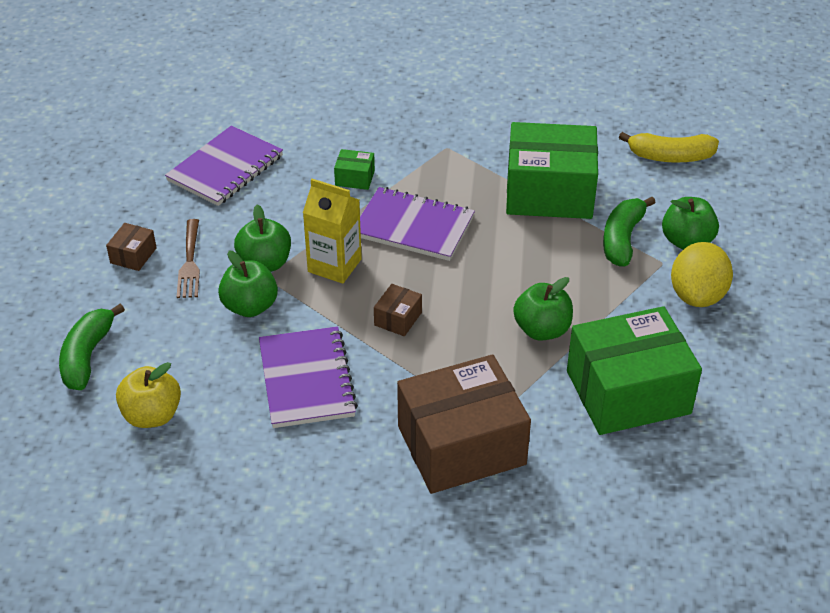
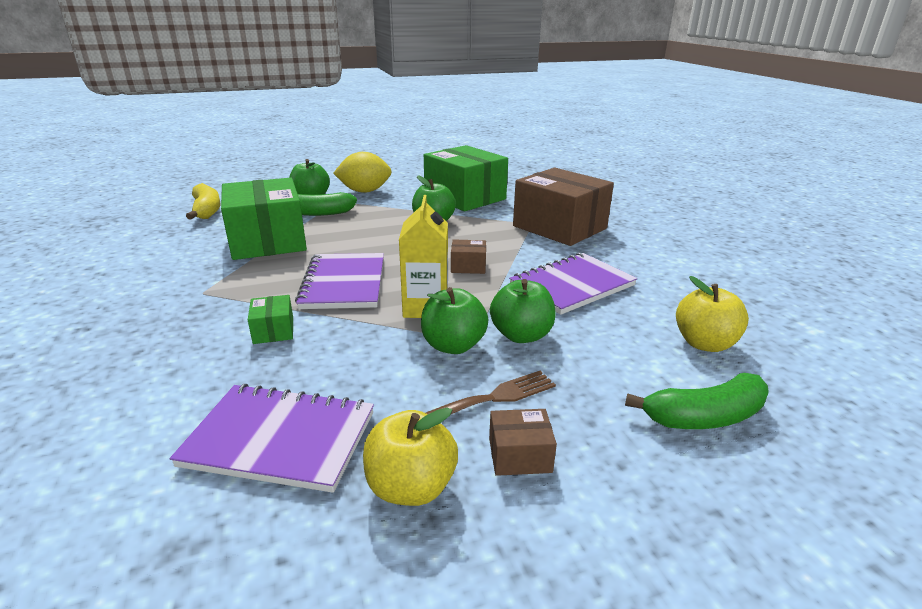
camera: 115 degrees left, 15 degrees down
(148, 208) = (411, 487): none -> yellow apple

